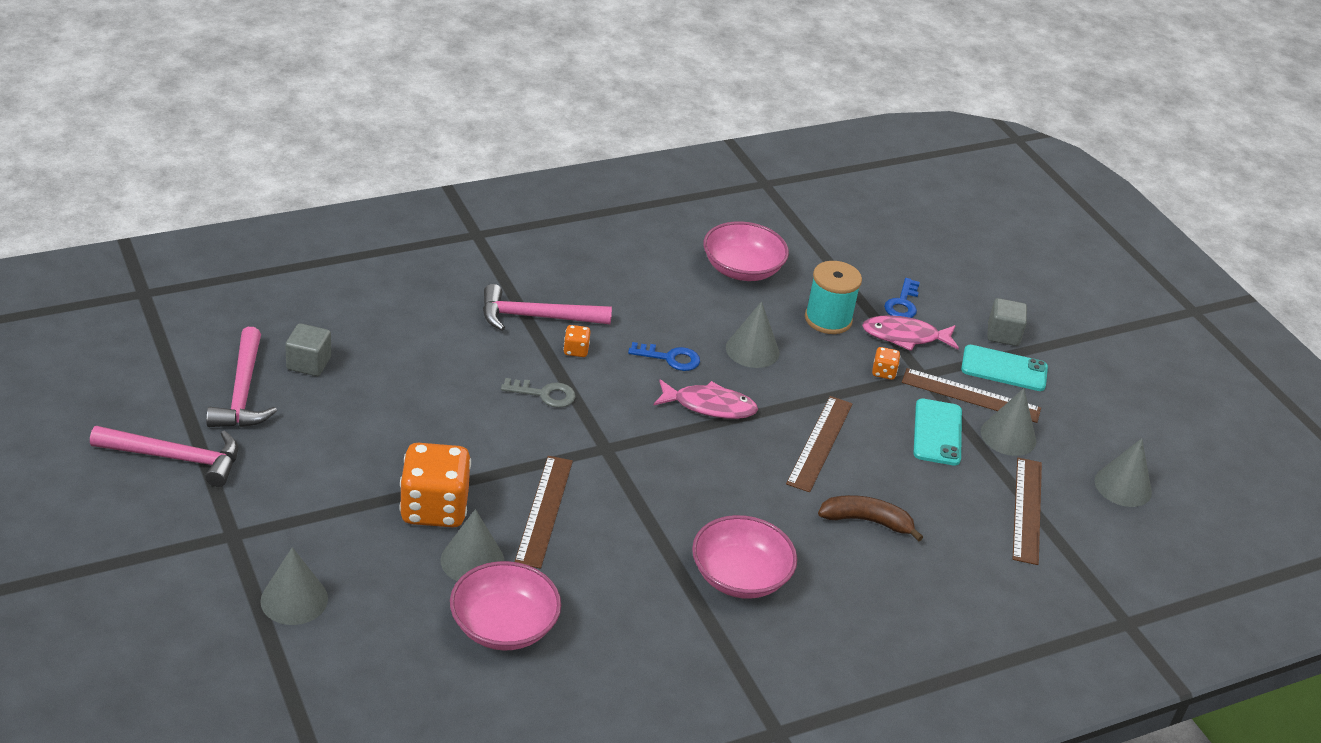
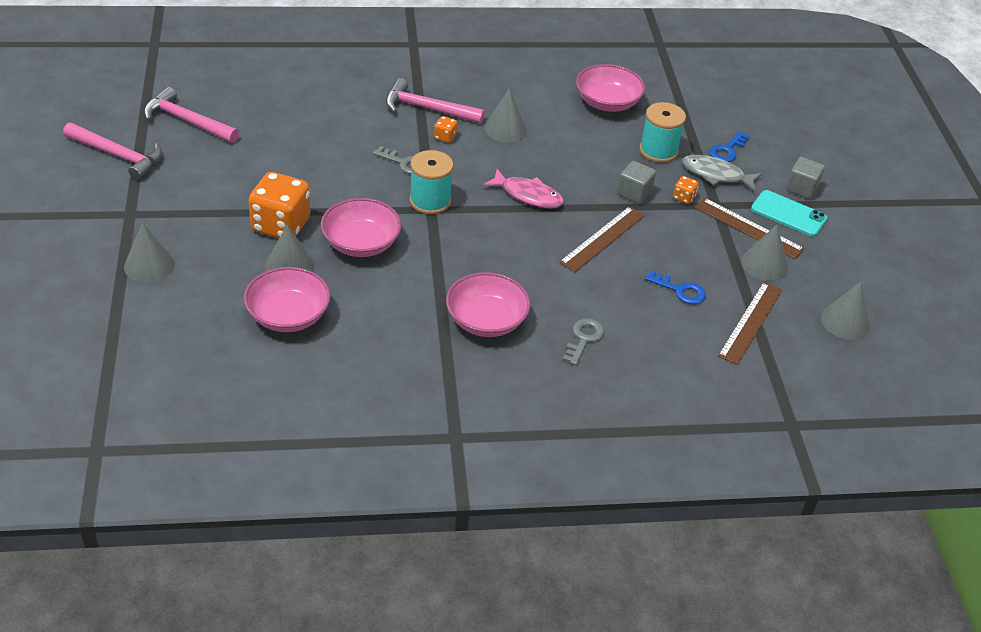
camera: 20 degrees right, 5 degrees up
(243, 392) = (187, 121): pink hammer -> pink hammer turned 105 degrees clockwise
(309, 363) = (243, 110): grey cube -> grey cube (634, 193)
(544, 511) = (361, 243): brown ruler -> pink bowl
(599, 437) = (430, 201): none -> turquoise spool
(670, 358) = (515, 156): blue key -> blue key (680, 290)
(752, 350) = (584, 162): grey cone -> grey cone (505, 129)
(859, 573) = (583, 338): none -> grey key
(867, 521) = (610, 302): brown banana -> none
(905, 336) = (716, 175): pink fish -> grey fish
(937, 432) = (705, 250): turquoise phone -> none

